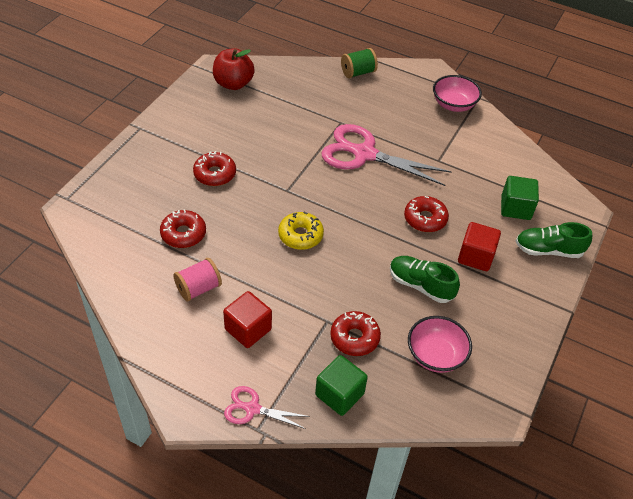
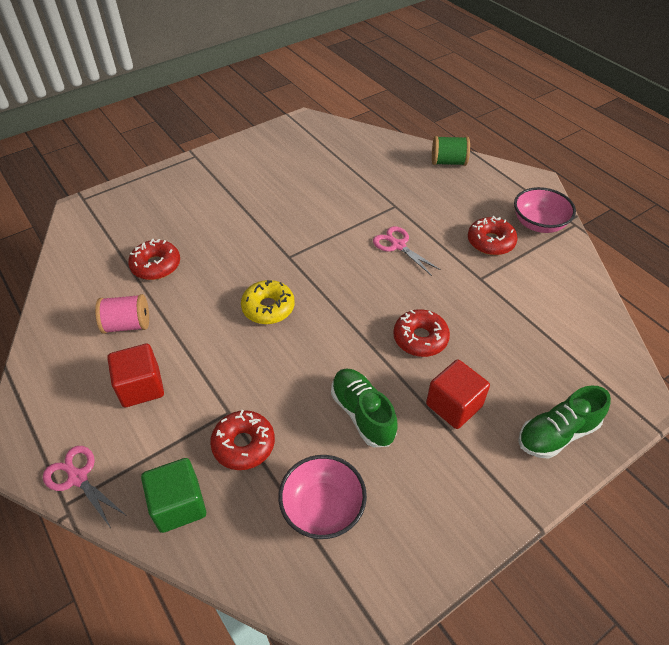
camera: 30 degrees right, 0 degrees up
(215, 174) = (230, 218): red donut -> red donut (490, 242)
(233, 84) = (311, 140): red apple -> none
(364, 154) = (398, 245): pink scissors -> pink scissors, size x0.50
(515, 208) = (544, 365): green cube -> none
(548, 250) = (557, 434): green shoe -> green shoe turned 60 degrees counterclockwise

